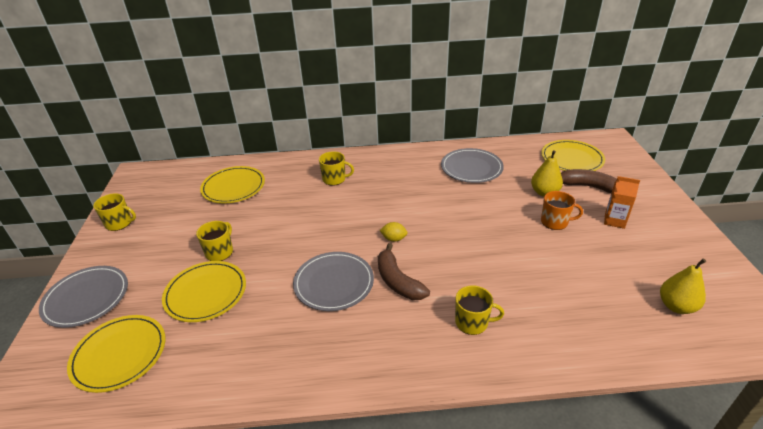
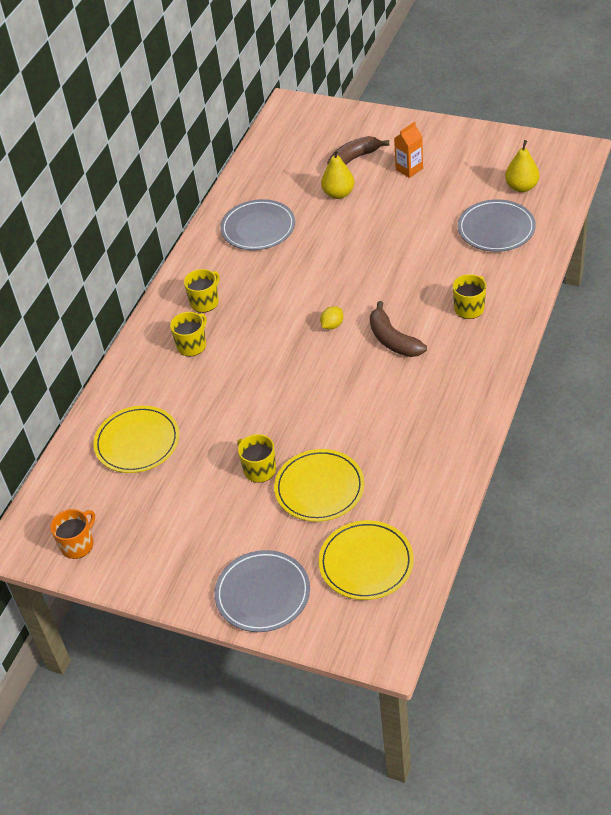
camera: 60 degrees left, 10 degrees up
(119, 223) = (134, 564): yellow mug -> yellow mug (205, 302)
(334, 283) = (367, 386): grey plate -> grey plate (496, 229)
(397, 281) = (393, 340): brown banana -> brown banana turned 60 degrees clockwise
(555, 222) = (385, 206): orange mug -> orange mug (78, 544)
(572, 159) = (300, 150): yellow plate -> none

